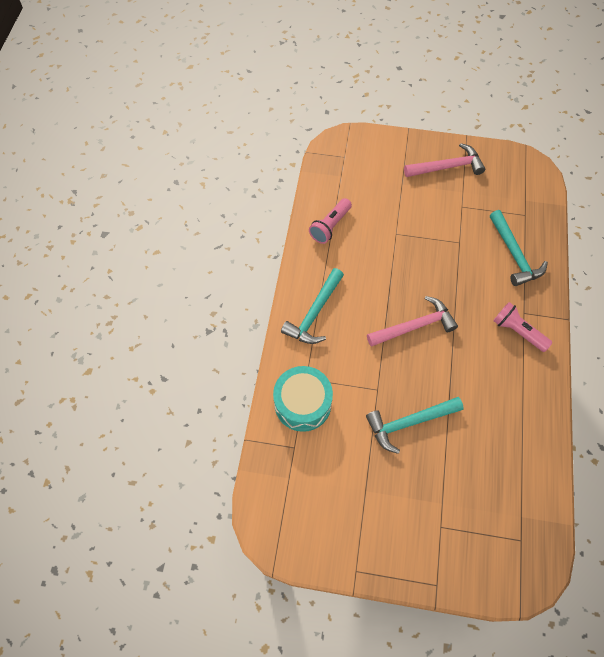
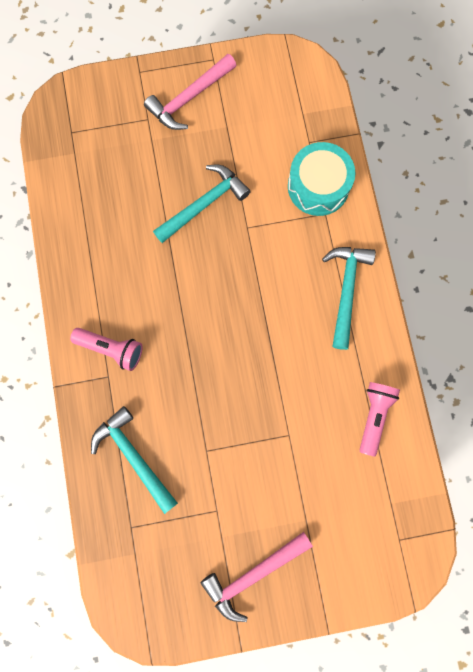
camera: 160 degrees right, 15 degrees up
(414, 326) = (229, 314): pink hammer -> pink hammer (189, 98)

